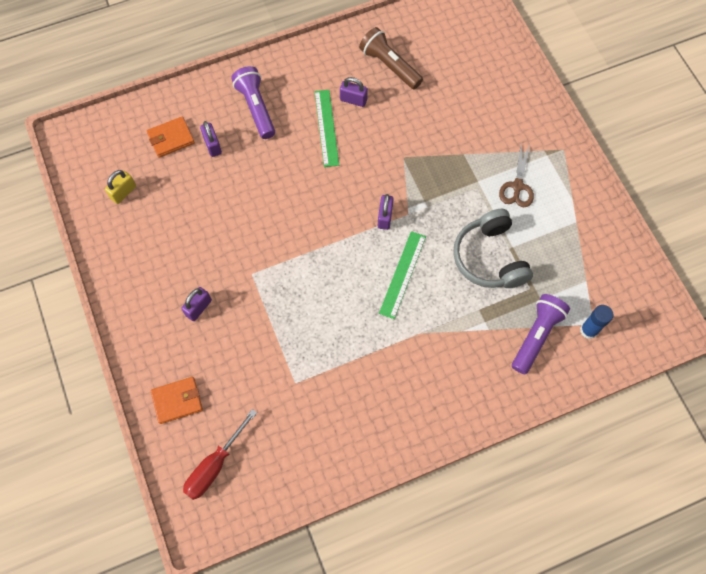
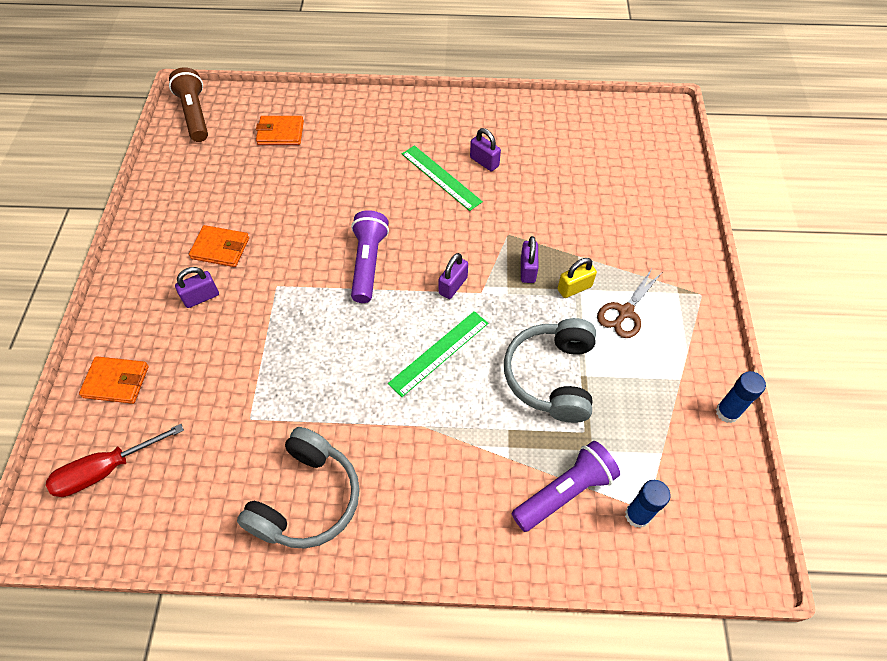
camera: 25 degrees right, 10 degrees down
(123, 192) = (204, 163): yellow padlock -> yellow padlock (574, 288)
(187, 261) = (220, 248): none -> orange wallet
(212, 145) = (316, 153): purple padlock -> purple padlock (528, 270)
(256, 108) = (380, 135): purple flashlight -> purple flashlight (368, 263)
(327, 127) = (441, 177): green ruler -> green ruler turned 60 degrees counterclockwise
(369, 419) = (307, 499): none -> grey headphones
(389, 65) = (541, 144): brown flashlight -> brown flashlight (195, 114)
(616, 233) = (727, 412): none -> blue glue stick

